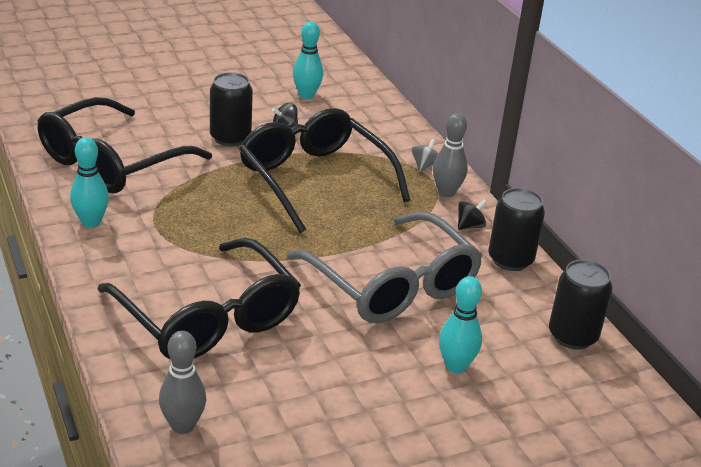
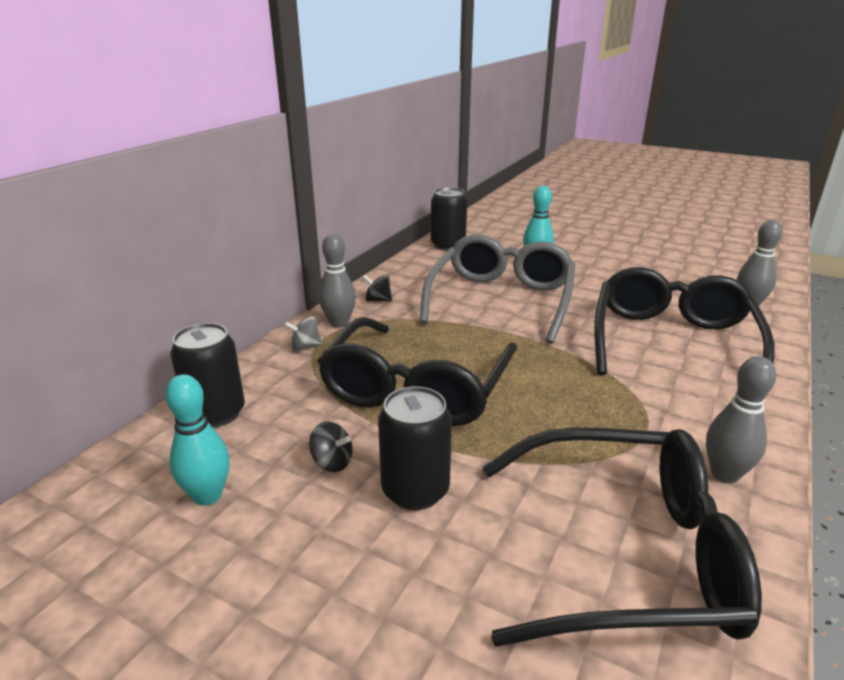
camera: 125 degrees left, 5 degrees down
(91, 222) = (724, 474): turquoise bowling pin -> grey bowling pin
(510, 260) = (399, 277): black can -> black can (216, 413)

